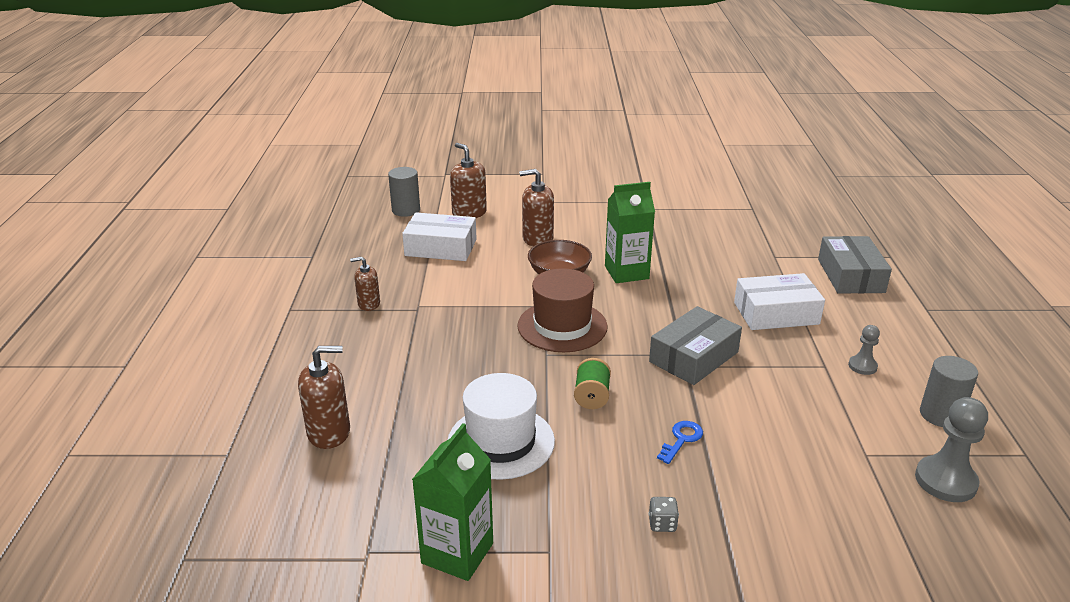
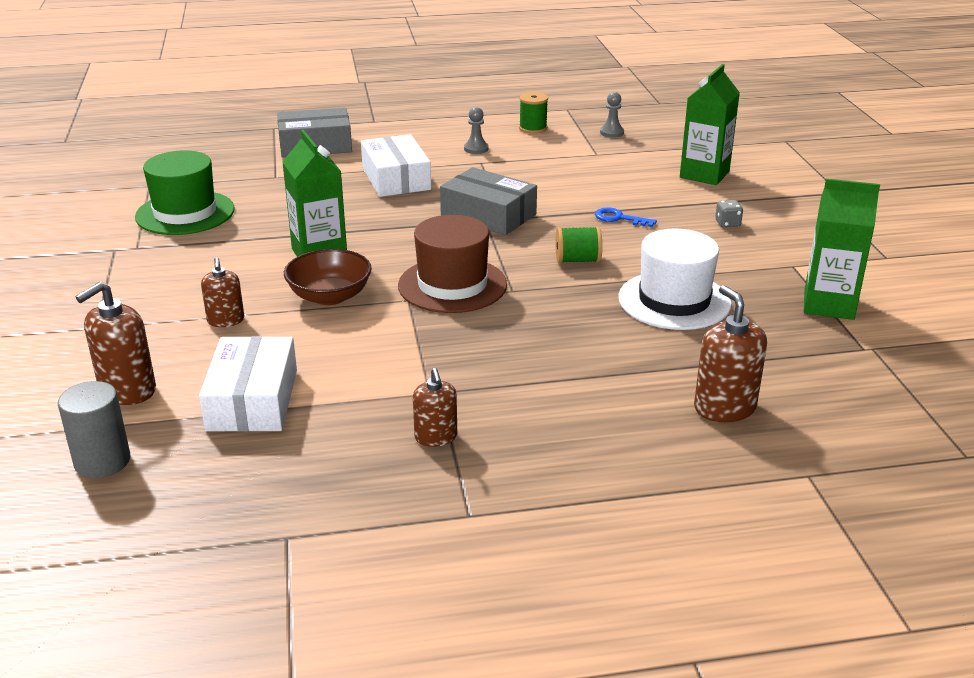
camera: 100 degrees left, 0 degrees up
(537, 239) = (226, 320): brown soap dispenser -> brown soap dispenser, size x0.64
(702, 222) = (185, 213): none -> green hat
(812, 540) = (704, 174): none -> green carton
(940, 415) = (533, 128): grey cylinder -> green spool
(945, 481) = (611, 133): grey pawn -> grey pawn, size x0.56

